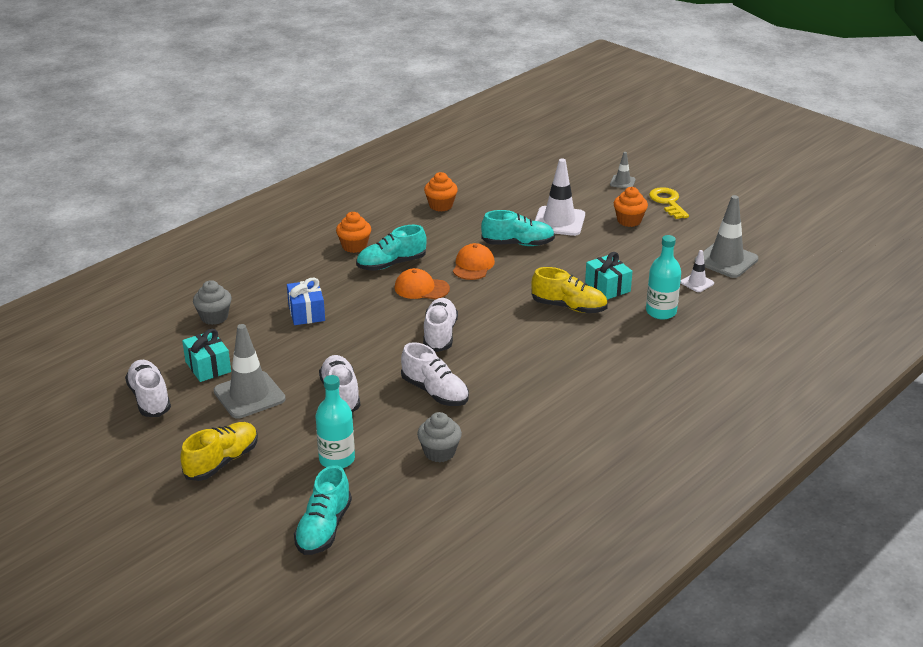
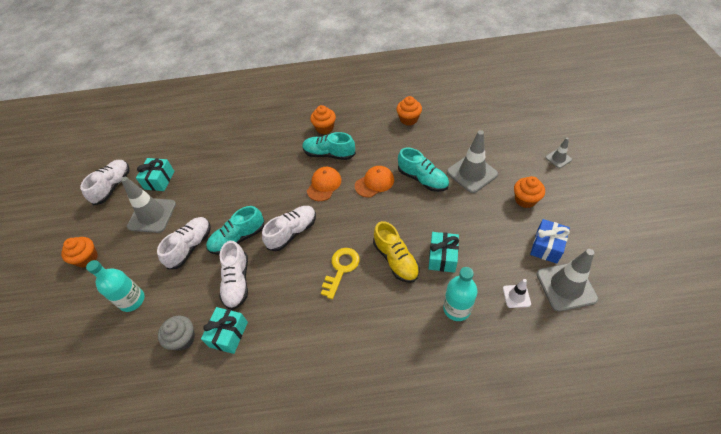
camera: 45 degrees right, 20 degrees up
(214, 317) = (201, 144): grey cupcake -> none
(222, 461) = (87, 258): yellow shoe -> orange cupcake
(306, 313) = (245, 168): blue gift -> blue gift (546, 246)
(323, 528) = (66, 354): turquoise shoe -> turquoise shoe (238, 238)
(421, 288) = (324, 185): orange cap -> orange cap turned 60 degrees clockwise
(481, 426) = (228, 334): none -> turquoise gift
(559, 221) = (472, 173): white traffic cone -> grey traffic cone
(667, 202) = (576, 197): yellow key -> yellow key (341, 269)

